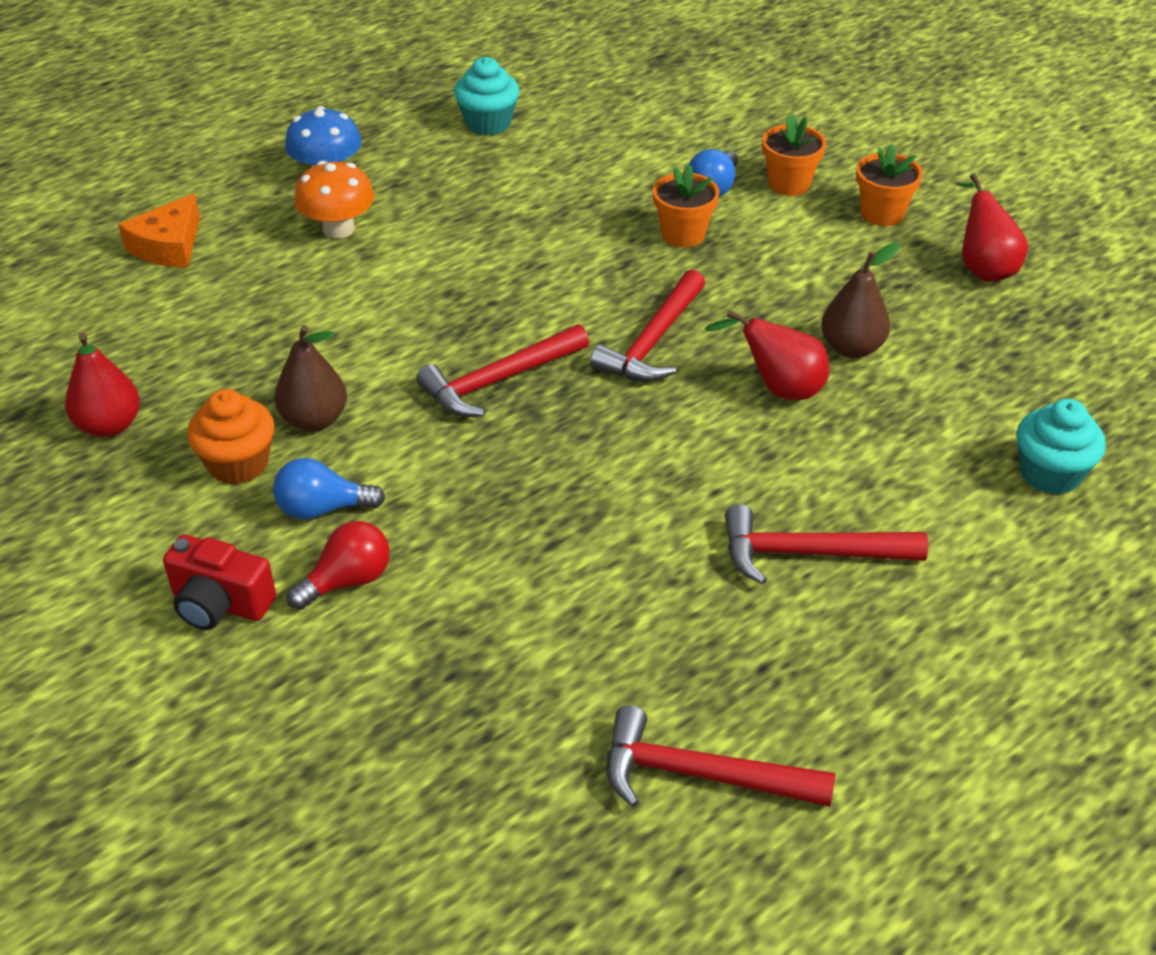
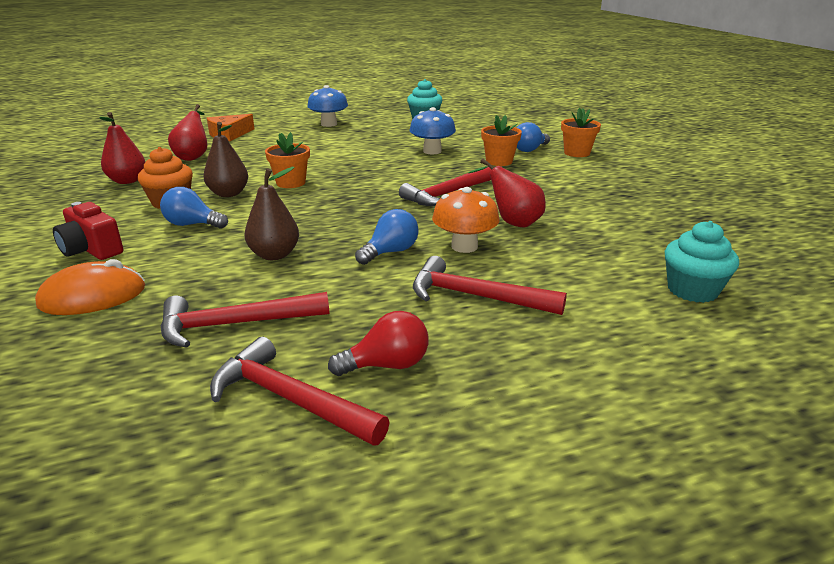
camera: 20 degrees right, 15 degrees down
(316, 691) = (93, 296): none -> orange mouse
(338, 229) = (315, 139): orange mushroom -> orange mushroom (464, 246)
(348, 581) = (170, 254): red light bulb -> red light bulb (387, 365)
(498, 380) = (343, 195): red hammer -> red hammer (235, 324)
(562, 226) = (432, 151): none -> blue mushroom
(653, 496) = (390, 252): none -> blue light bulb
(852, 348) = (574, 214): brown pear -> brown pear (274, 255)
(882, 213) = (629, 169): orange flower pot -> orange flower pot (291, 183)
(983, 268) = (687, 195): red pear -> red pear (193, 156)

